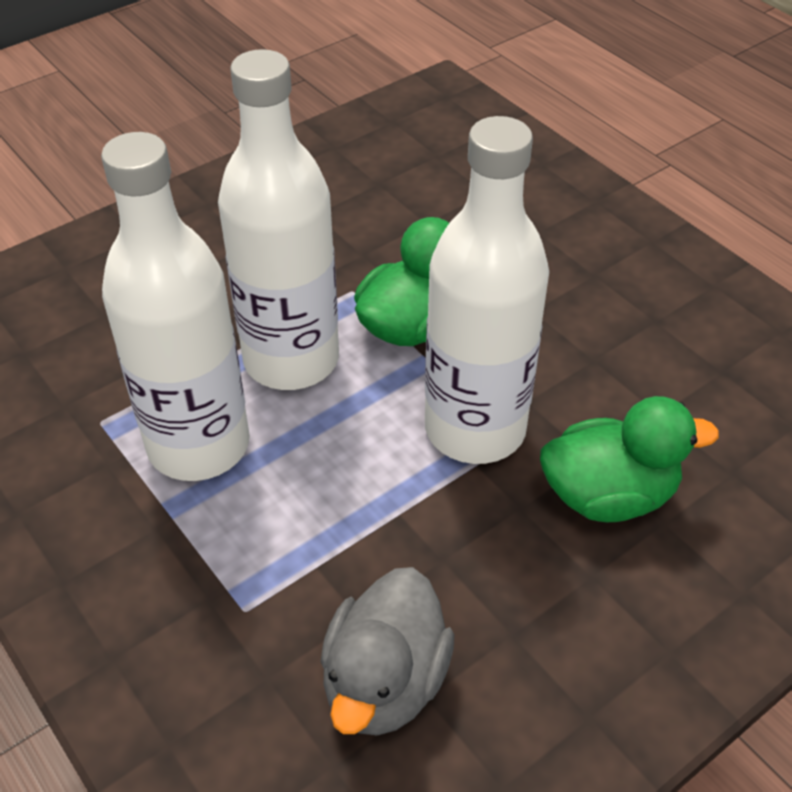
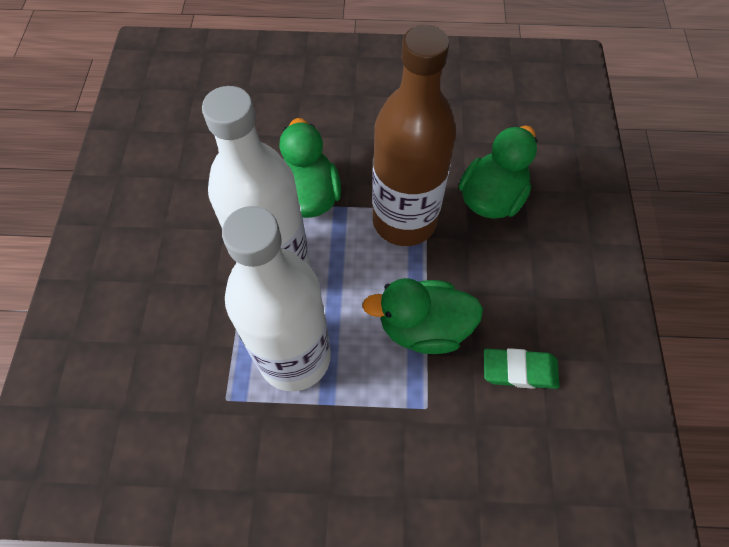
camera: 50 degrees left, 15 degrees up
(348, 540) = (423, 328): none -> green duck
(385, 681) = (519, 371): grey duck -> green eraser
(475, 429) = (404, 220): white bottle -> brown bottle

